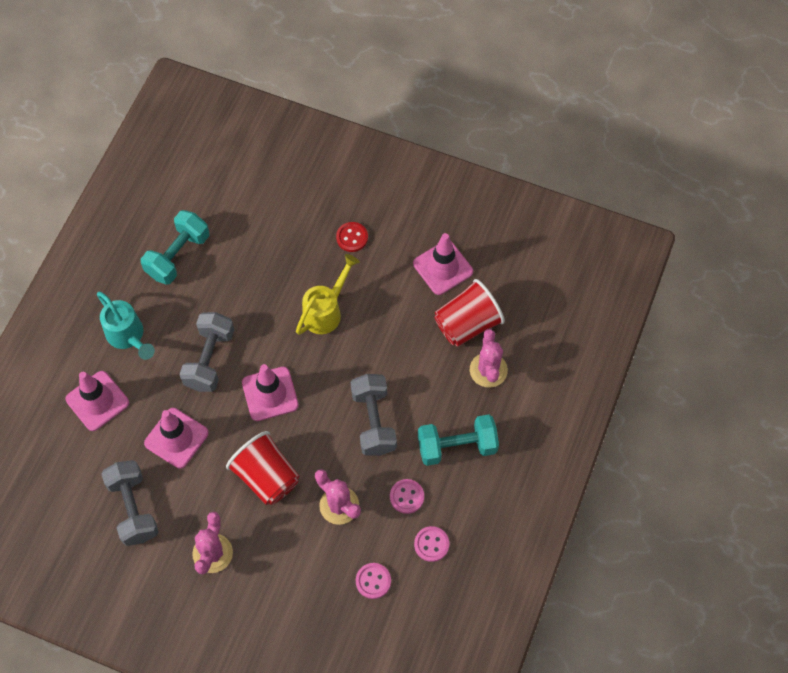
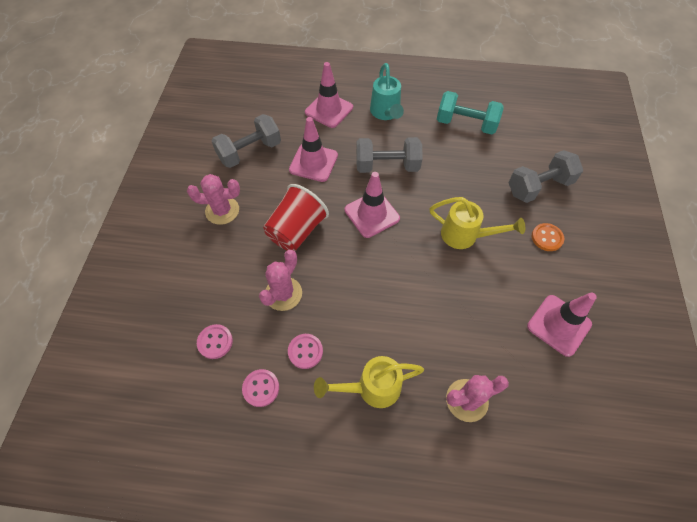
camera: 75 degrees right, 5 degrees down
(128, 337) = (386, 113): turquoise watering can -> turquoise watering can turned 45 degrees counterclockwise
(352, 237) = (547, 238): red button -> orange button
(373, 421) = (373, 302): grey dumbbell -> grey dumbbell (538, 187)
(457, 446) = (371, 388): turquoise dumbbell -> yellow watering can
(467, 324) = (509, 365): red cup -> none

